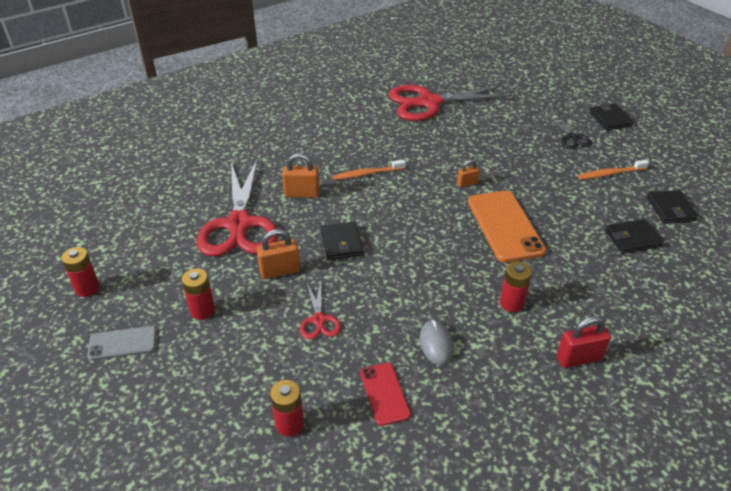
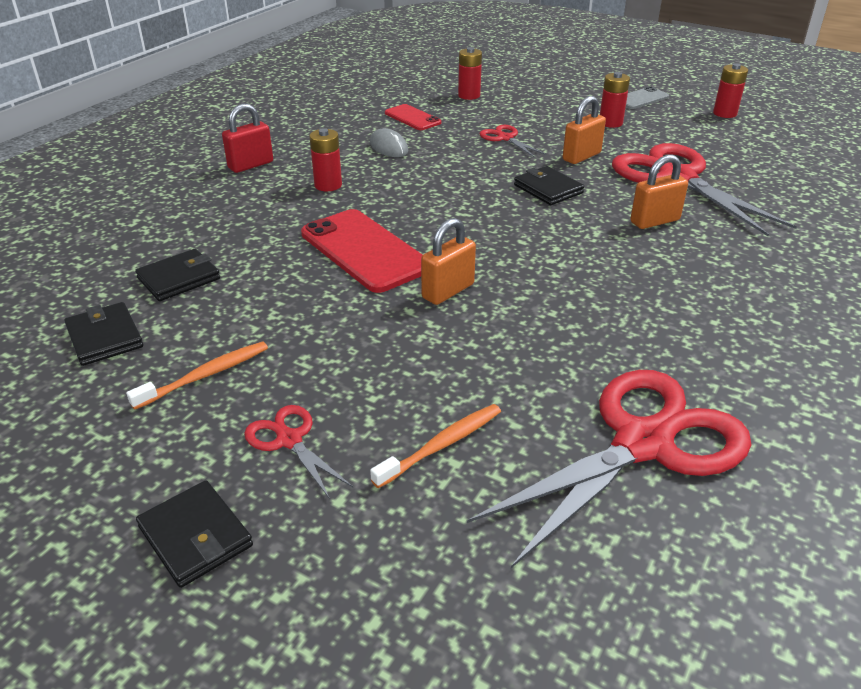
camera: 155 degrees right, 5 degrees down
(367, 174) = (603, 266): orange toothbrush -> orange toothbrush (442, 445)
(467, 183) = (448, 291): orange padlock -> orange padlock, size x1.65
(504, 226) = (365, 250): orange phone -> red phone
(571, 138) = (289, 440): black scissors -> red scissors

